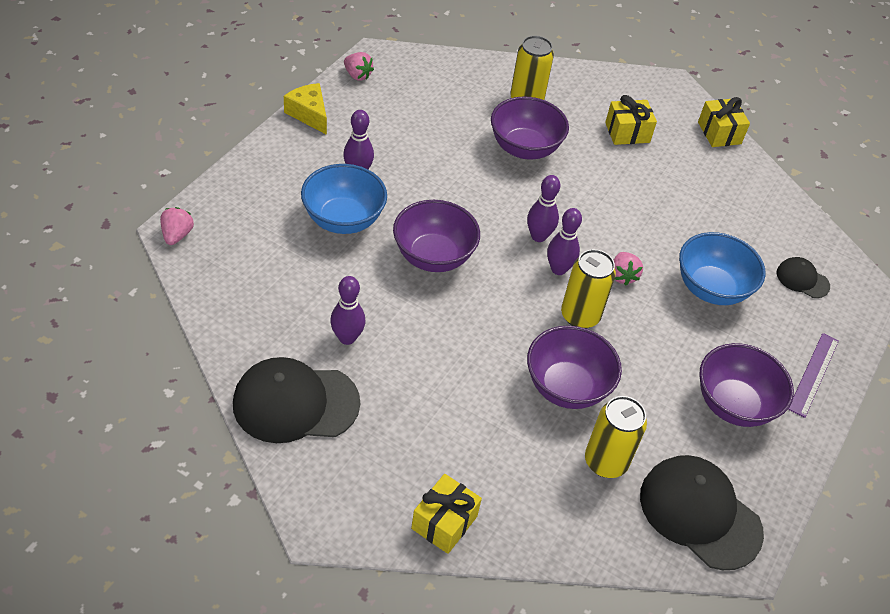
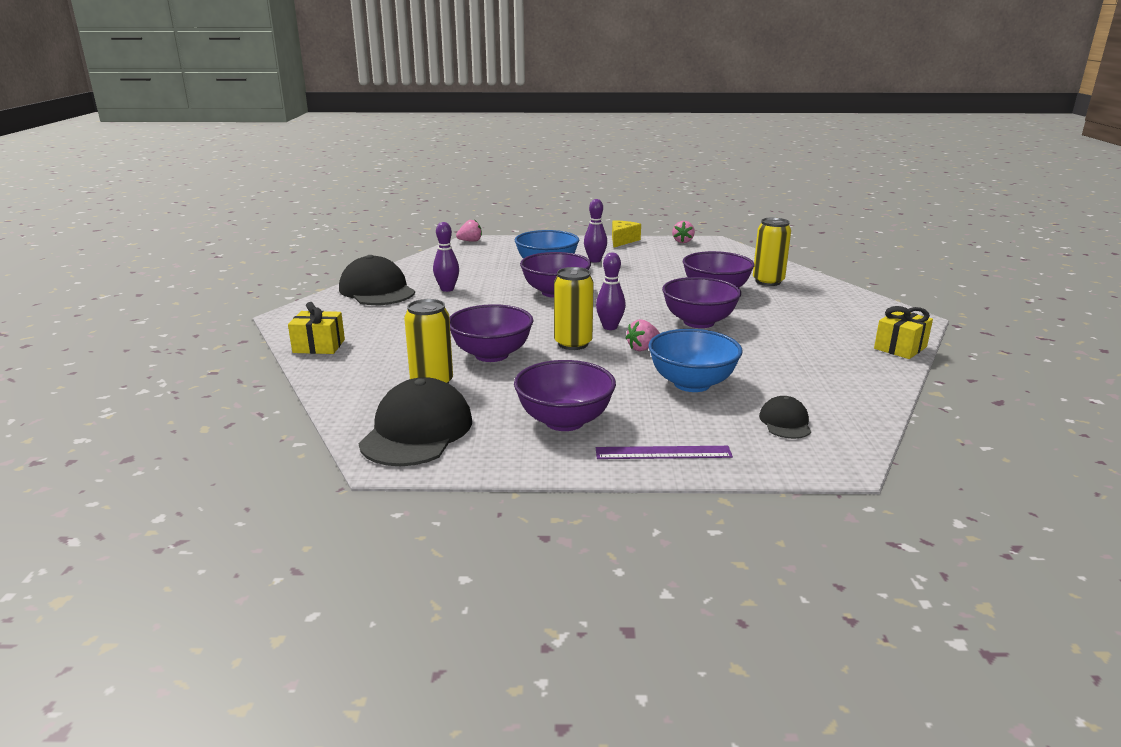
camera: 65 degrees right, 25 degrees down
(538, 236) = (632, 314): purple bowling pin -> none
(589, 205) = (698, 322): none -> purple bowl
(627, 132) = (812, 316): yellow gift -> none

